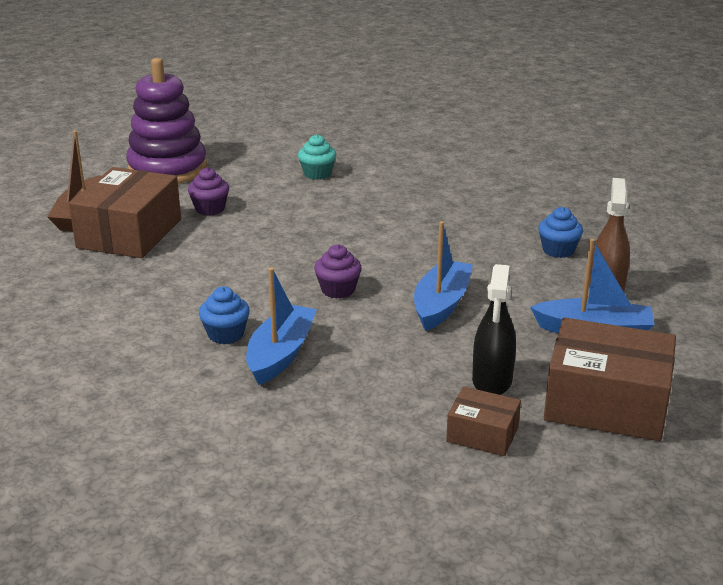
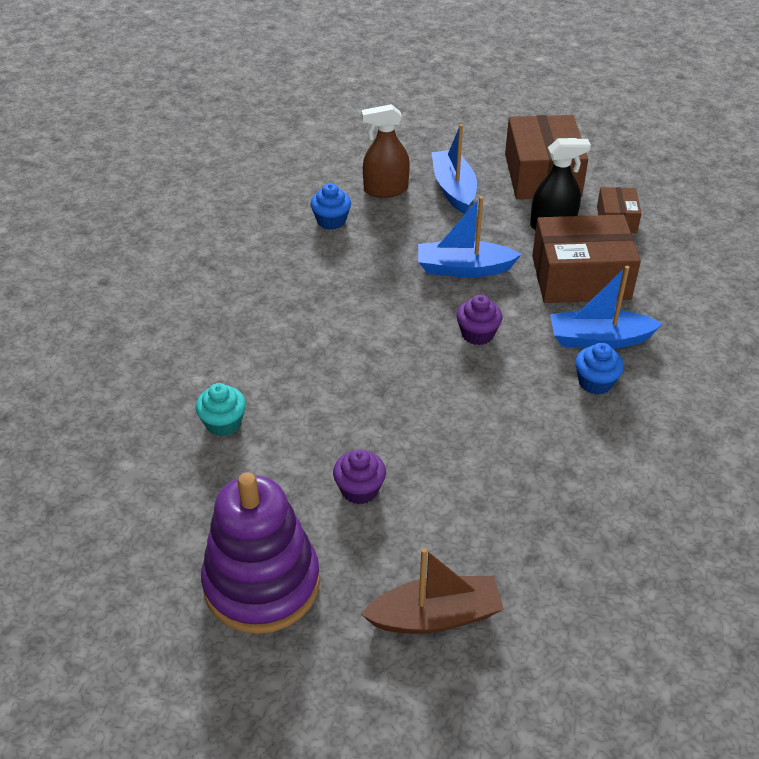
camera: 110 degrees left, 15 degrees up
(129, 233) = (457, 540): brown box -> brown box (580, 278)

